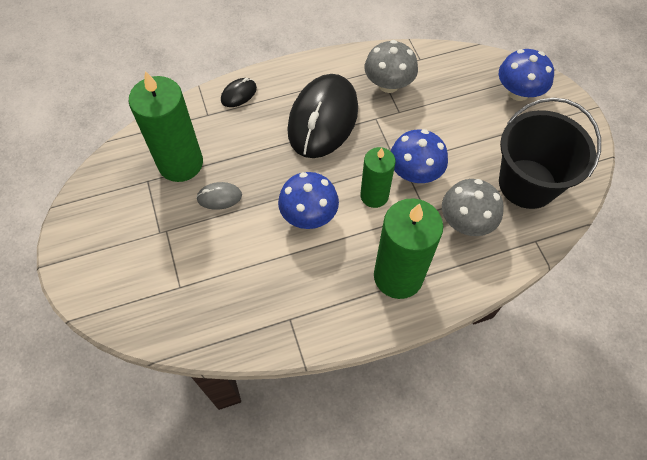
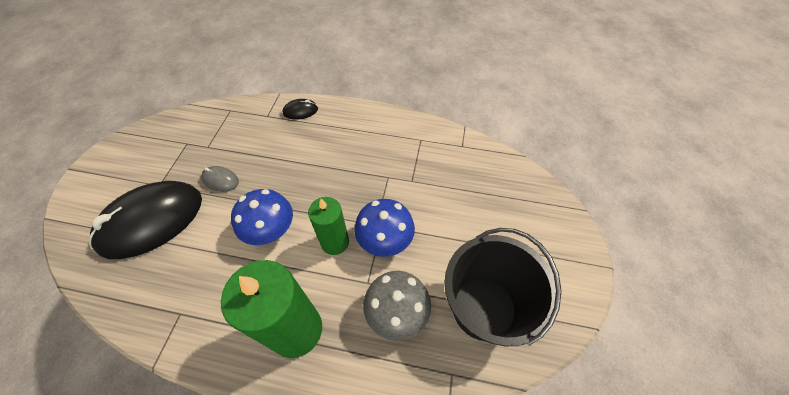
camera: 30 degrees right, 5 degrees down
(180, 163) = (218, 141): green candle -> none
(323, 119) = (345, 158): black mouse -> black mouse (152, 221)
(388, 84) = (420, 154): grey mushroom -> none
(518, 92) = (534, 214): blue mushroom -> none

